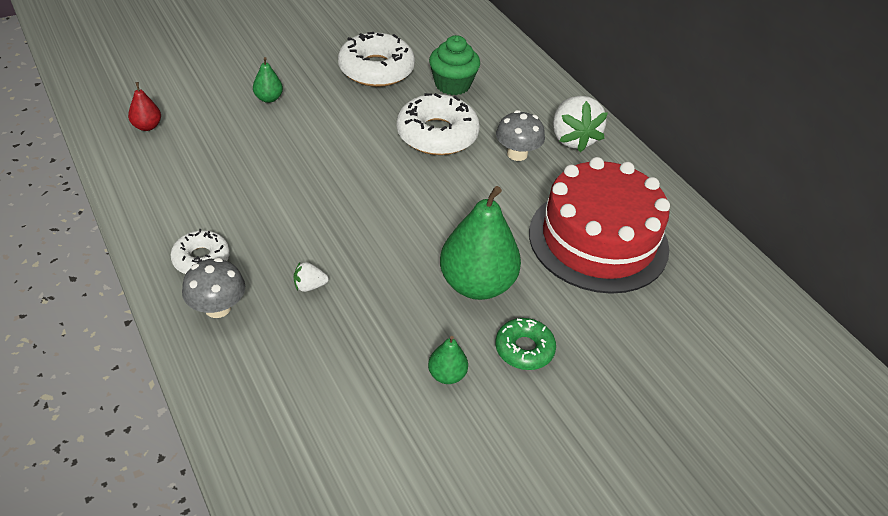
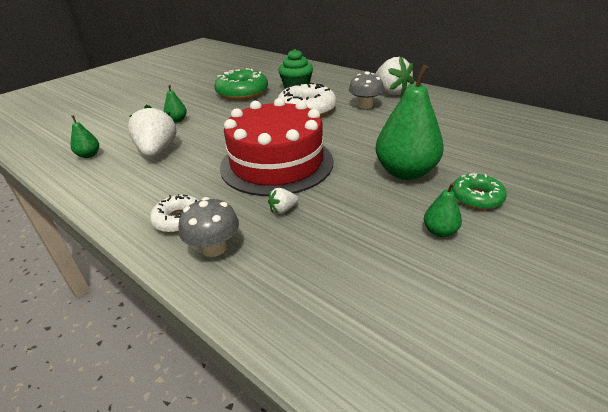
camera: 15 degrees left, 10 degrees down
(147, 126) = (89, 155): red pear -> green pear
(222, 147) = (157, 151): none -> white strawberry
(376, 69) = (242, 92): white donut -> green donut
(598, 240) = (457, 129): red cake -> red cake (276, 163)

